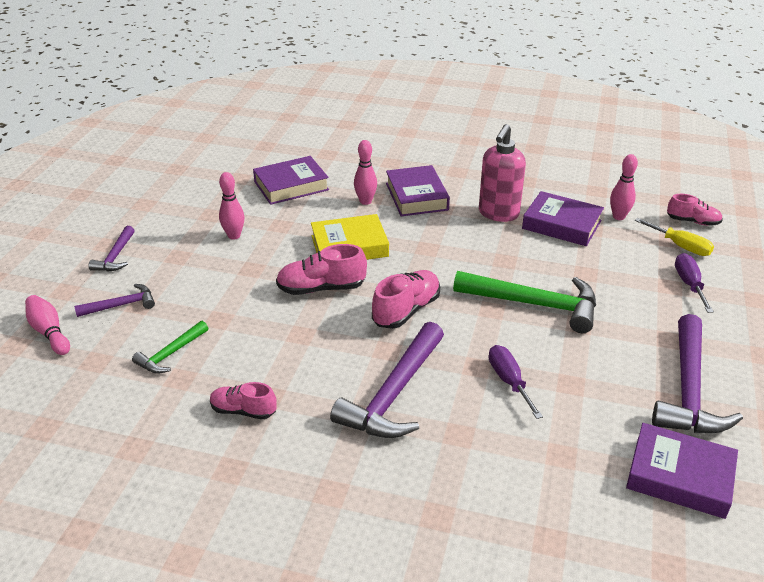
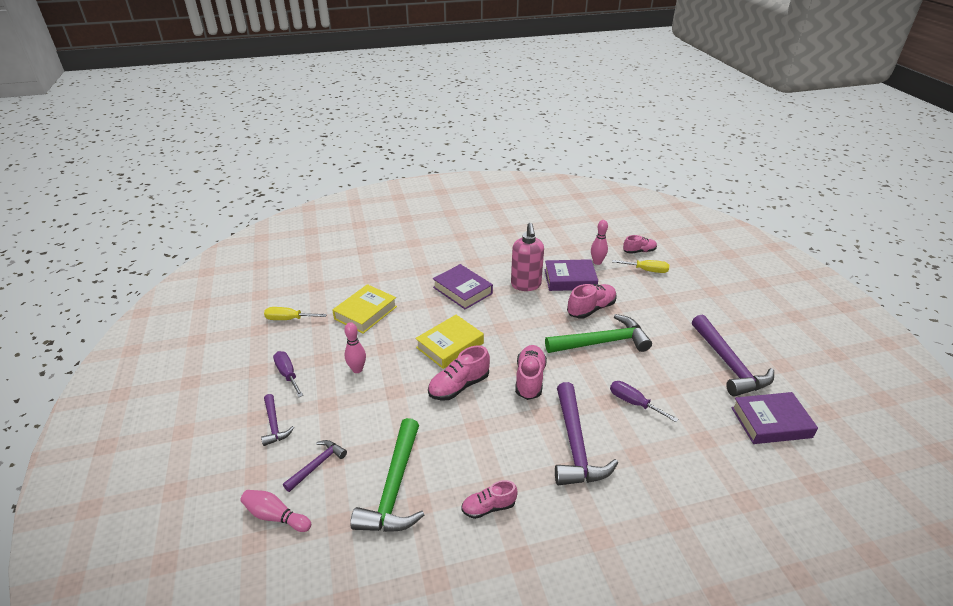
camera: 30 degrees left, 0 degrees up
(170, 354) = (394, 488): green hammer -> green hammer, size x1.89
(211, 168) = (289, 319): none -> yellow screwdriver
(291, 186) = (365, 312): purple book -> yellow book
(365, 201) = (431, 306): pink bowling pin -> none
(556, 265) = (591, 309): none -> pink shoe
(689, 284) = (672, 294): purple screwdriver -> purple screwdriver (288, 374)

